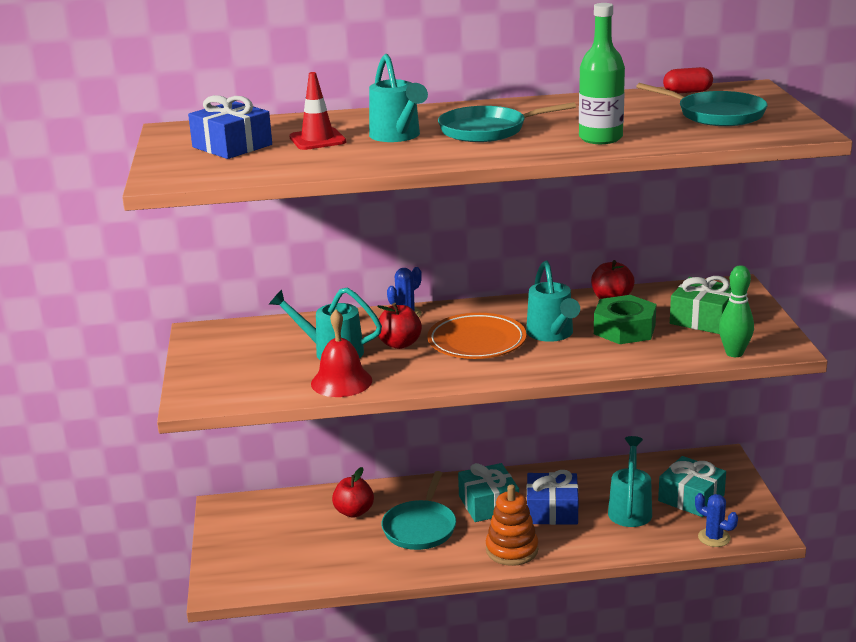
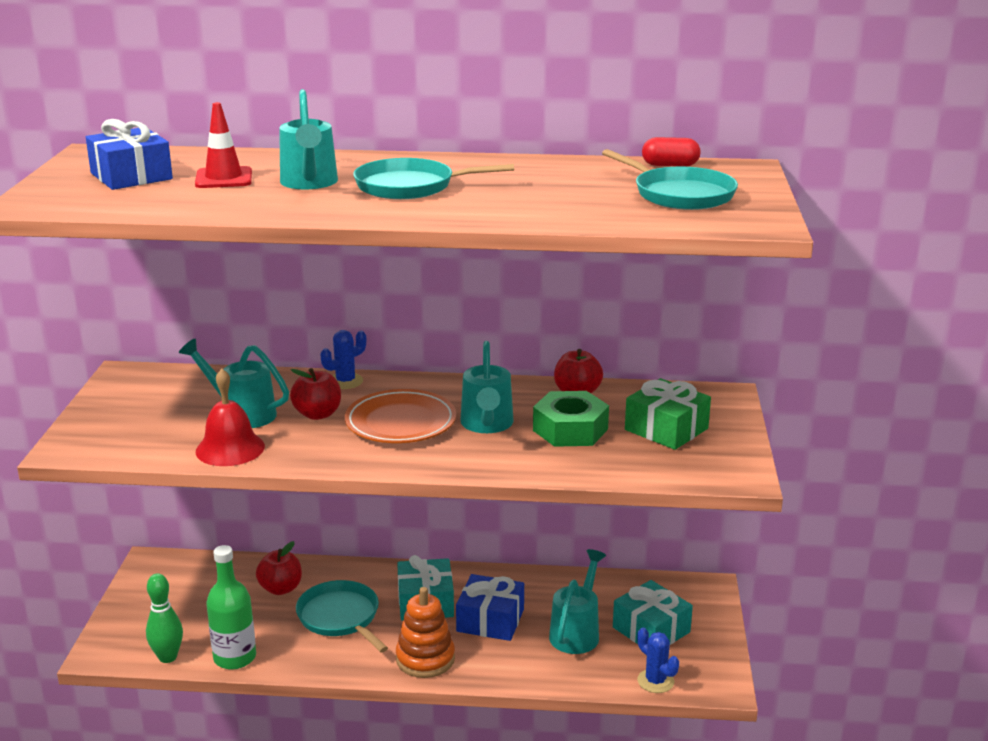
camera: 10 degrees right, 0 degrees up
(420, 527) = (340, 617): turquoise pan -> turquoise pan turned 120 degrees clockwise
(600, 138) = (524, 208): green bottle -> green bottle (235, 657)
(734, 353) = (677, 475): green bowling pin -> green bowling pin (168, 657)

